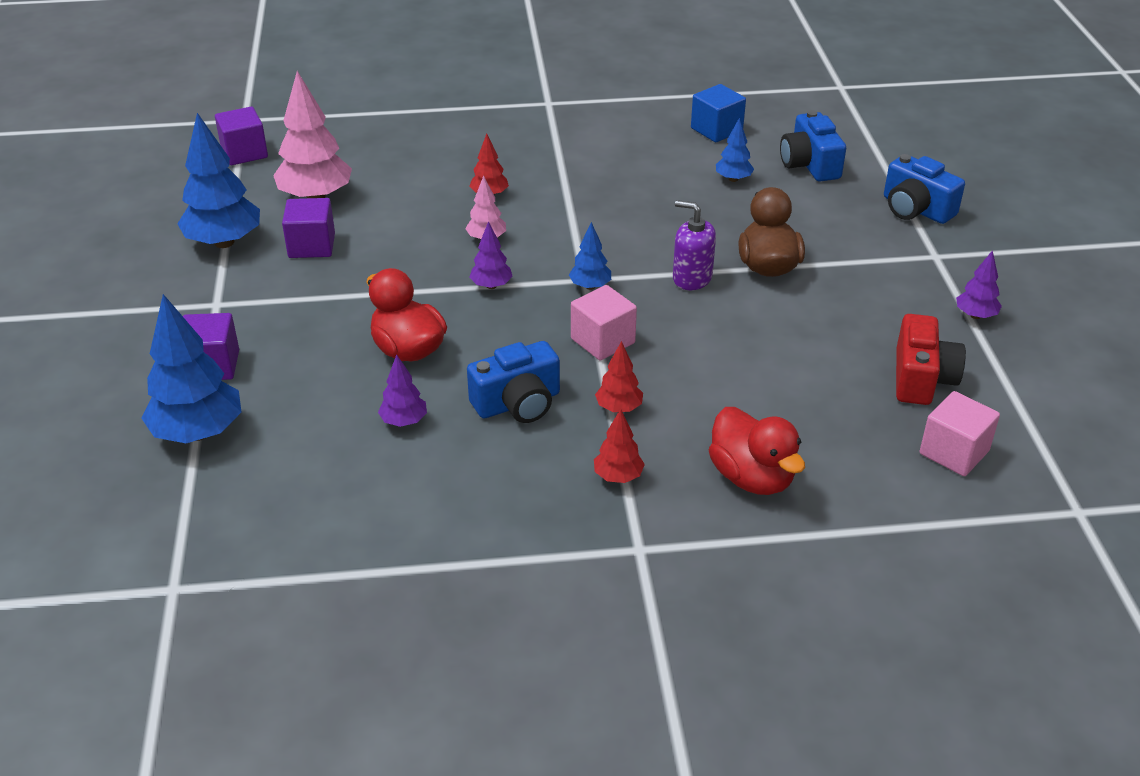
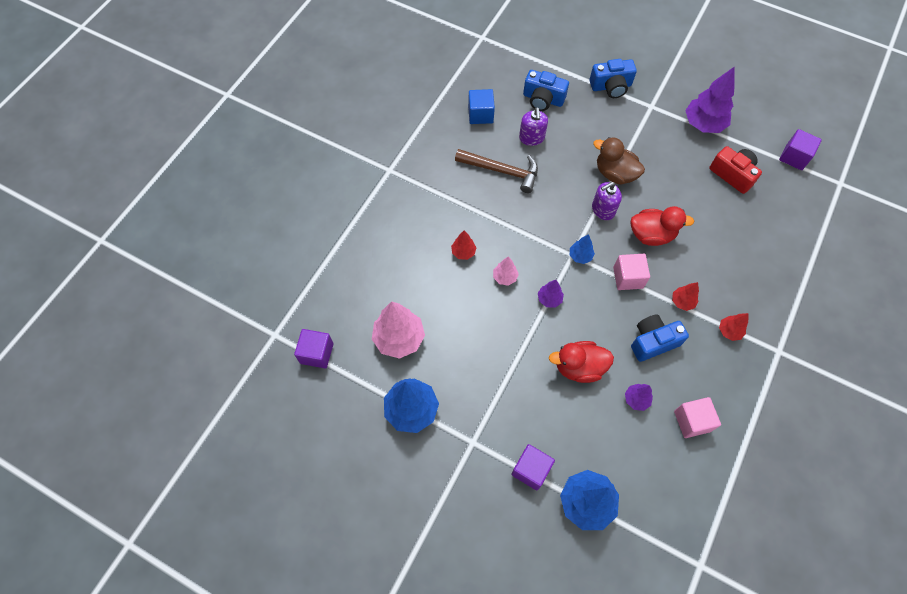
camera: 55 degrees left, 25 degrees up
(311, 246) = (449, 365): purple cube -> purple cube (794, 157)
(518, 403) = (653, 341): blue camera -> blue camera turned 120 degrees counterclockwise
(649, 177) = (502, 171): none -> brown hammer
(733, 179) = (531, 138): blue tree -> purple soap dispenser
(752, 477) = (759, 280): red duck -> red duck (651, 235)
(954, 452) = (785, 198): pink cube -> pink cube (692, 421)
(975, 315) = (703, 124): purple tree -> purple tree, size x1.96

